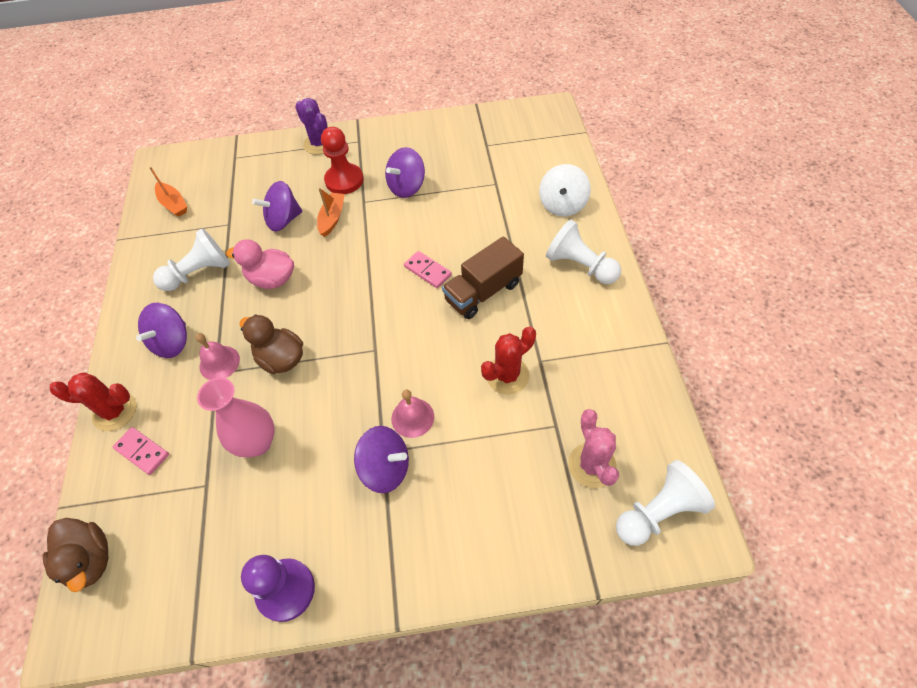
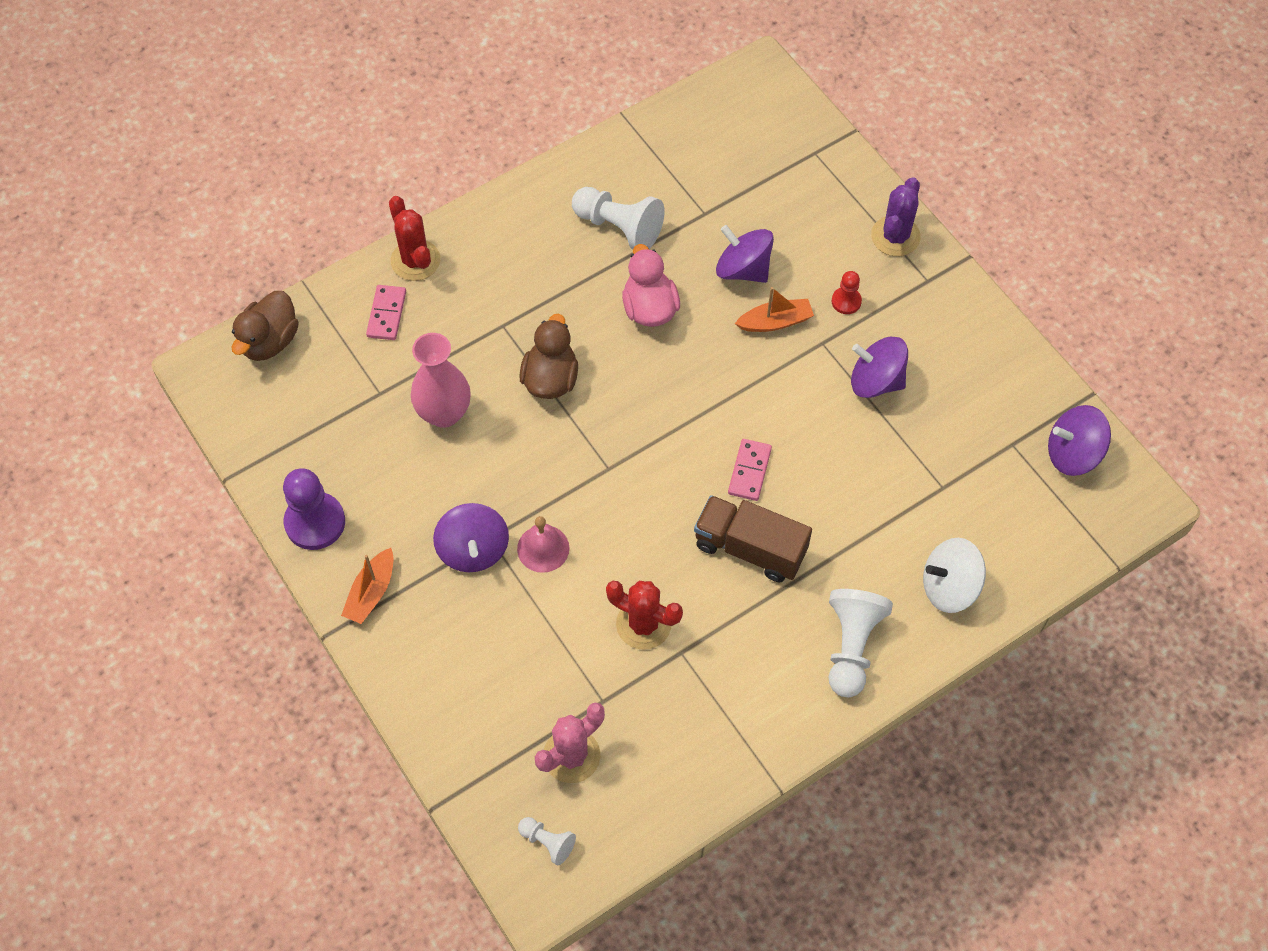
camera: 60 degrees right, 5 degrees up
(172, 342) = (518, 260): purple spinning top -> purple spinning top (1072, 454)
(174, 204) = (703, 135): orange boat -> orange boat (371, 592)
(219, 363) = (516, 321): pink bell -> none
(344, 180) = (846, 301): red pawn -> red pawn, size x0.53
(658, 512) = (547, 842): white pawn -> white pawn, size x0.53

